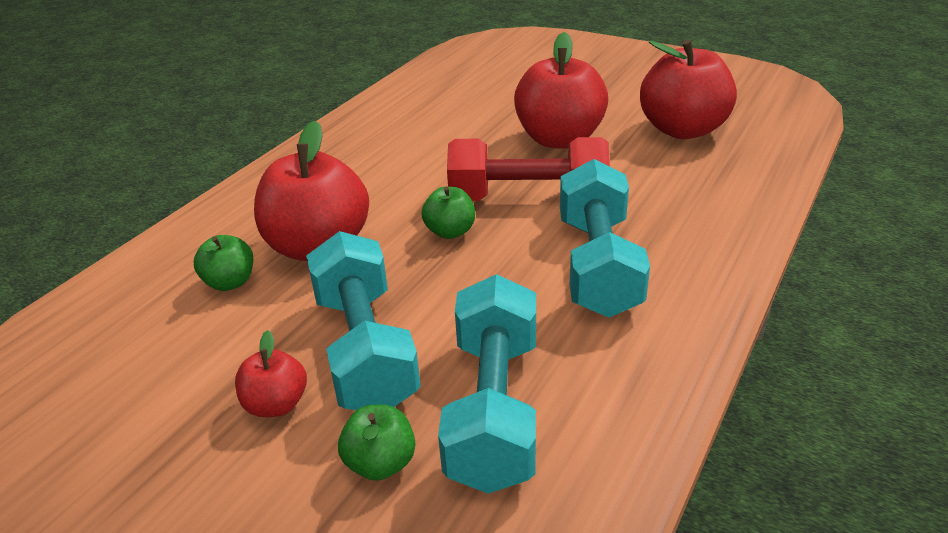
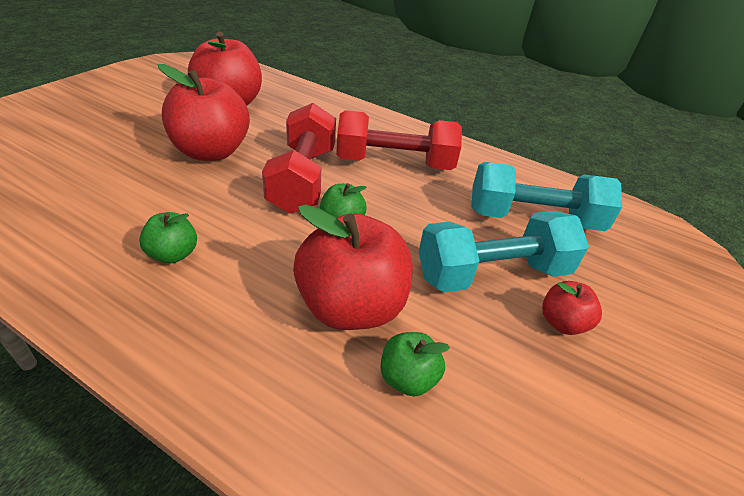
camera: 95 degrees left, 5 degrees up
(380, 463) = (592, 267): green apple -> green apple (173, 254)
(598, 265) = (394, 163): turquoise dumbbell -> red dumbbell

